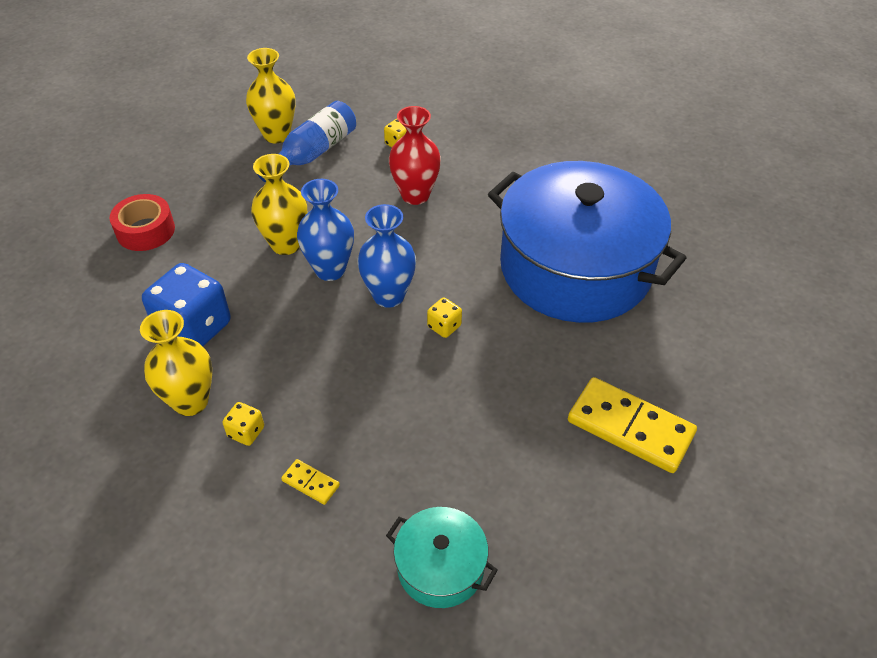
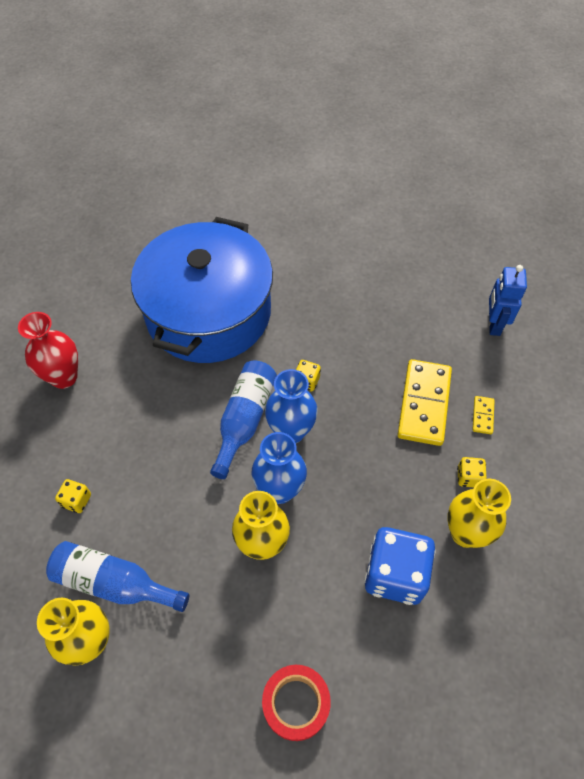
camera: 110 degrees left, 10 degrees up
(415, 195) = (155, 456): red vase -> red vase (64, 377)
(421, 264) = (245, 419): none -> blue bottle
(440, 567) = (494, 324): turquoise pot -> blue robot
(630, 427) = (344, 255): yellow domino -> yellow domino (424, 404)

